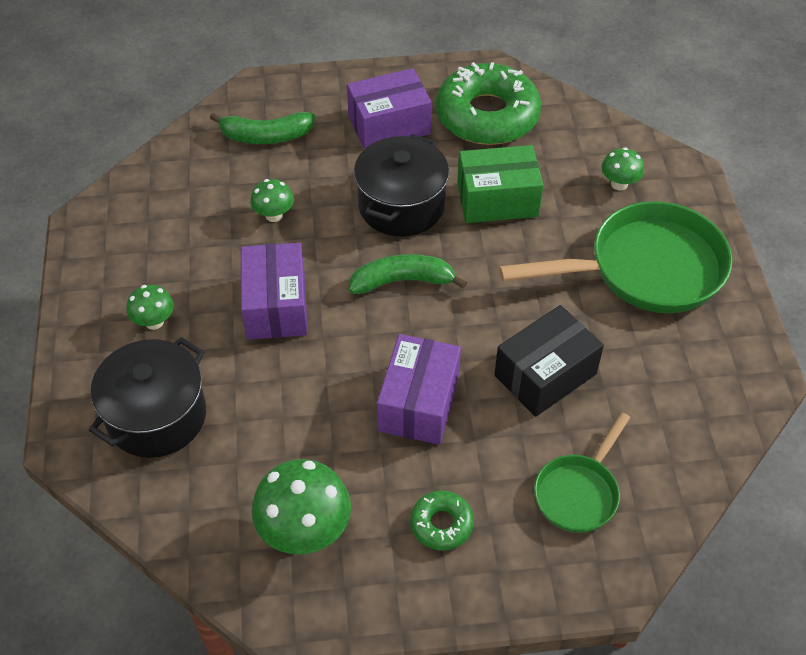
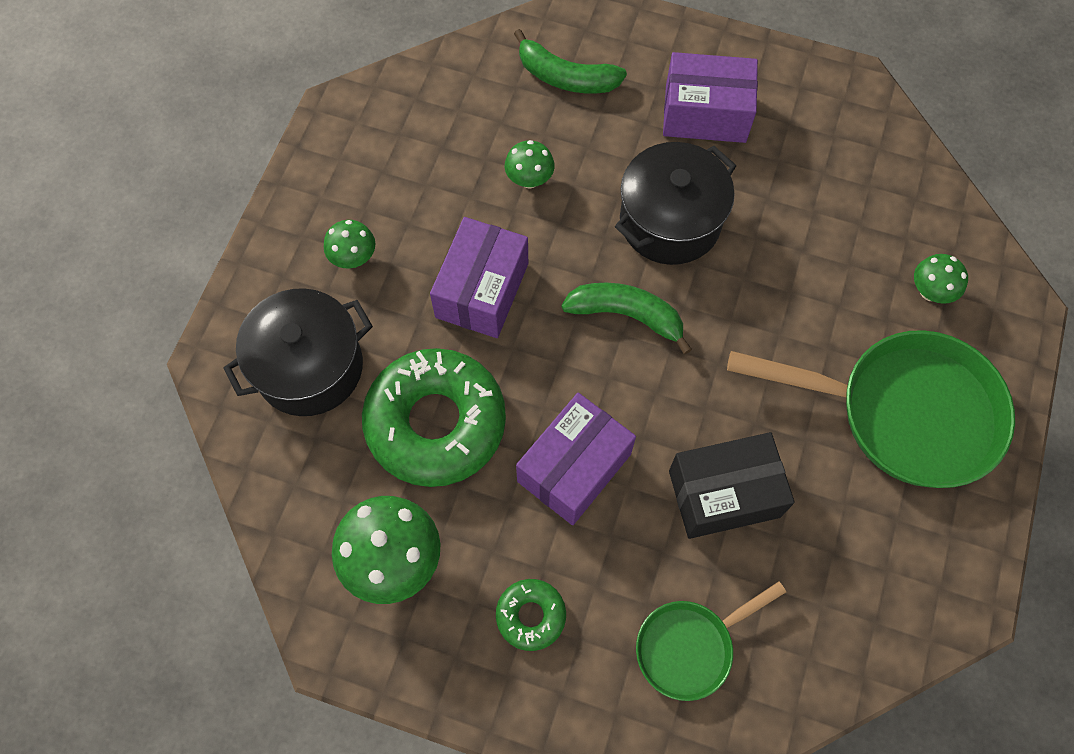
camera: 25 degrees right, 15 degrees up
(487, 115) = (822, 143): green donut -> green donut (436, 423)
(497, 200) = (779, 256): green box -> none

